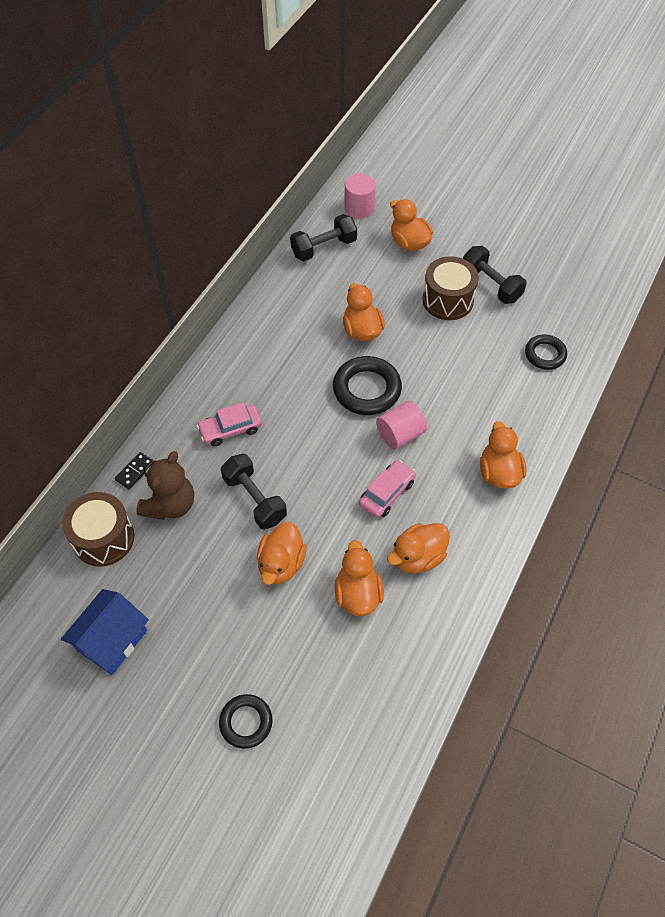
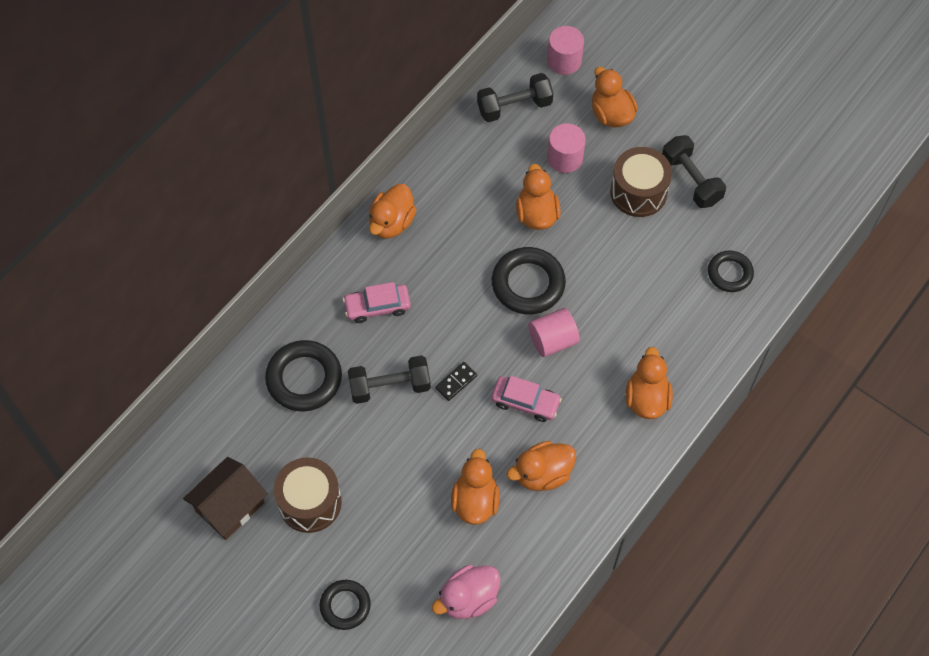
camera: 10 degrees right, 5 degrees up
(104, 538) = (234, 403): brown drum -> brown drum (310, 502)
(112, 640) = (230, 506): blue house -> brown house
(135, 471) = (273, 337): black domino -> black domino (456, 382)
(170, 504) = (304, 378): brown teddy bear -> black ring
(255, 499) = (390, 386): black dumbbell -> black dumbbell turned 75 degrees counterclockwise
(281, 564) = (405, 458): orange duck -> orange duck (391, 223)
(370, 692) = (468, 598): none -> pink duck
(377, 282) = (565, 158): none -> pink cylinder
(387, 493) = (525, 402): pink car -> pink car turned 60 degrees clockwise

